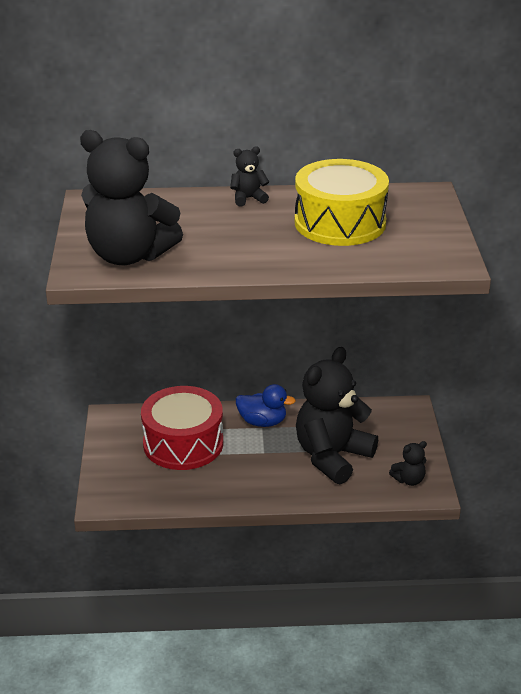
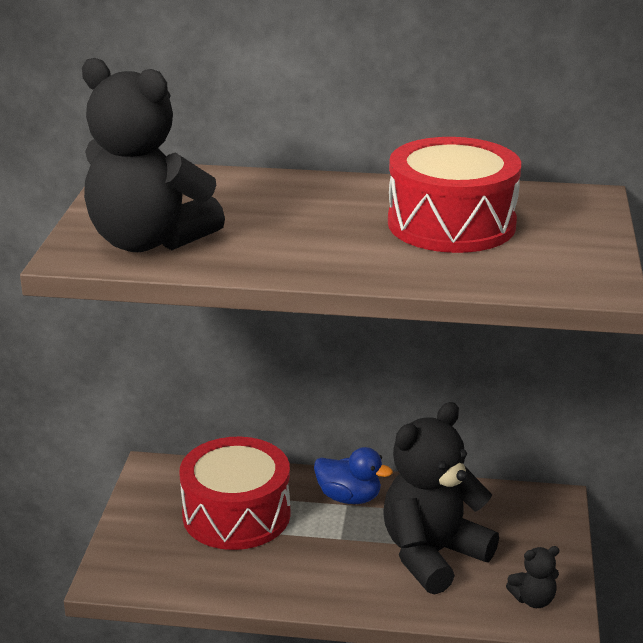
camera: 10 degrees right, 5 degrees down
(248, 198) = (336, 186): black teddy bear -> none
(340, 223) = (451, 224): yellow drum -> red drum

